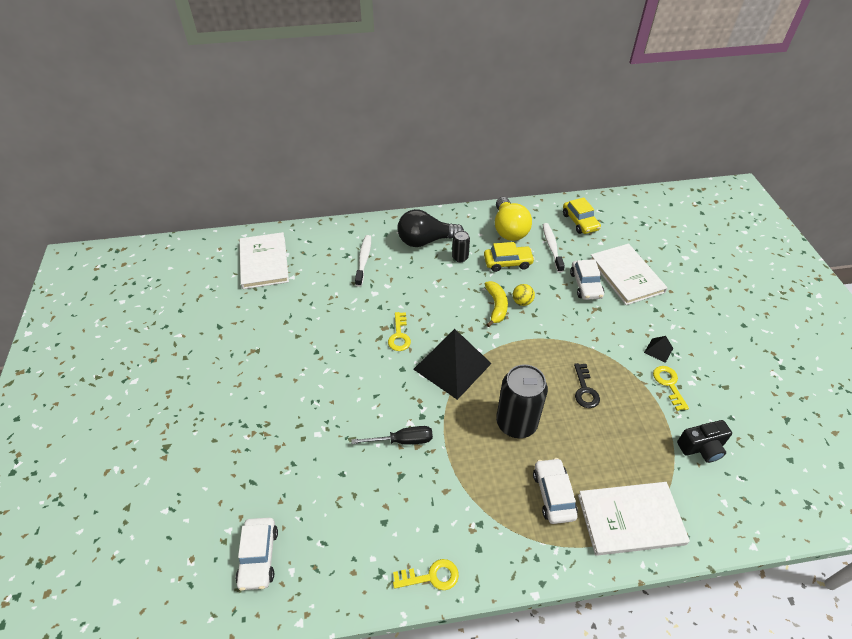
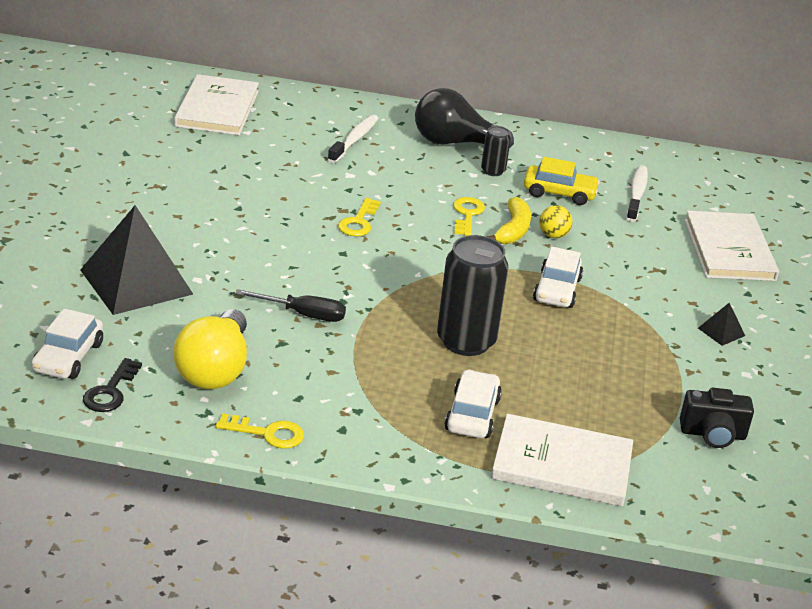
camera: 15 degrees right, 15 degrees down
(452, 366) = (413, 268): black pyramid -> black pyramid (136, 281)
(509, 229) = (584, 161): yellow light bulb -> yellow light bulb (215, 370)
(580, 222) = (699, 180): yellow car -> none
(585, 285) = (660, 243): white car -> white car (557, 290)
(585, 390) = (584, 338): black key -> black key (110, 391)
(669, 384) = (711, 366): yellow key -> yellow key (467, 215)

